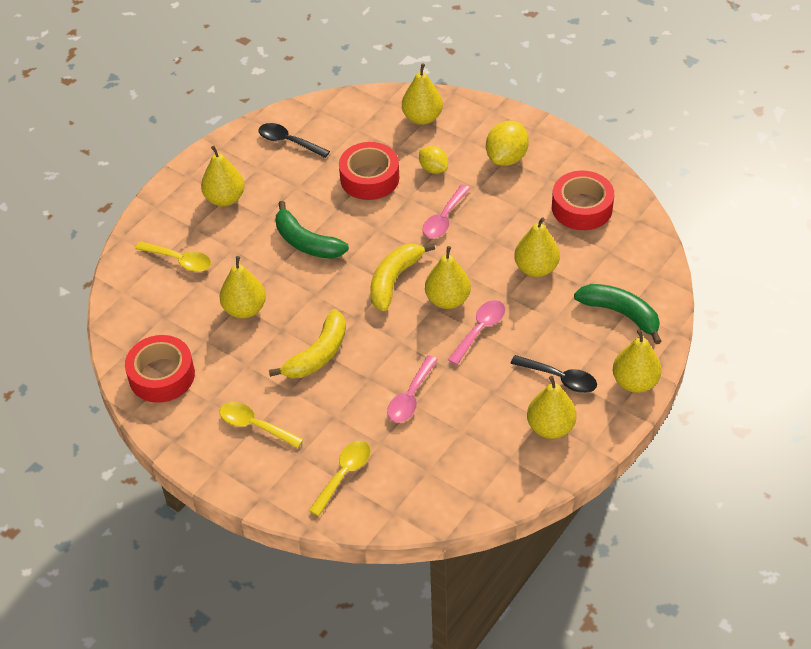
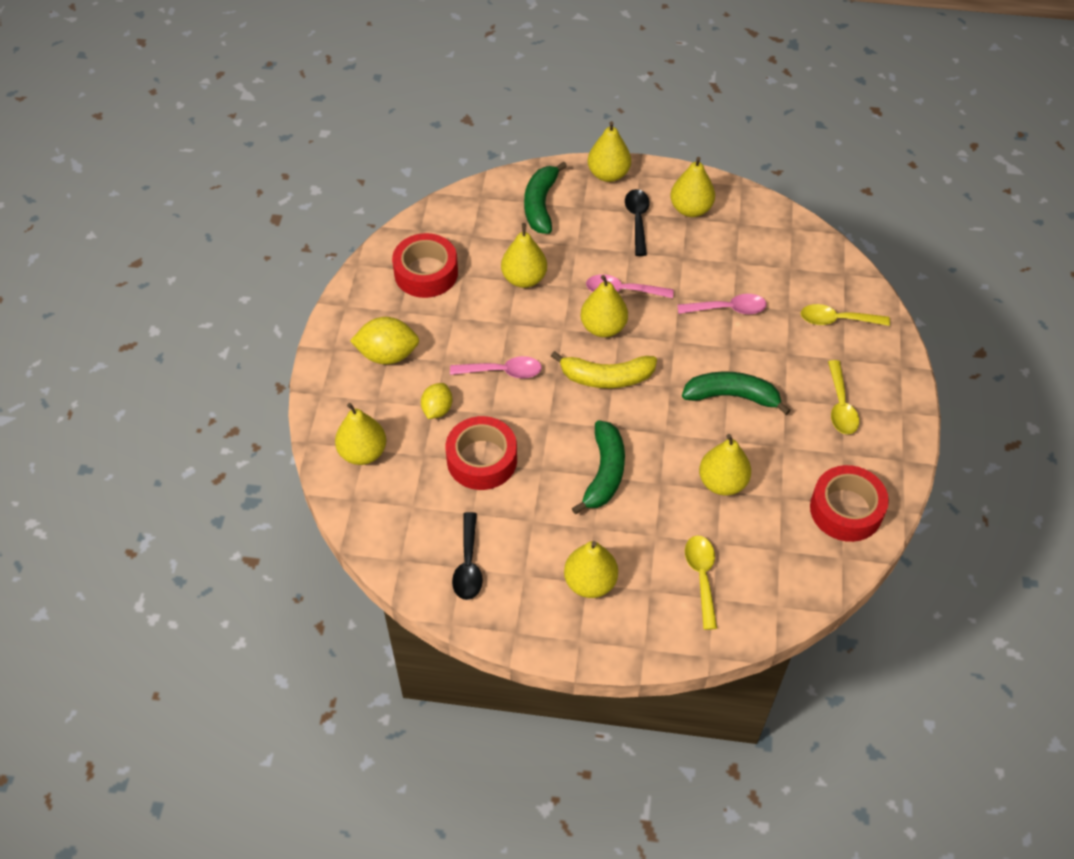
camera: 120 degrees left, 5 degrees up
(318, 354) = (732, 396): yellow banana -> green banana

